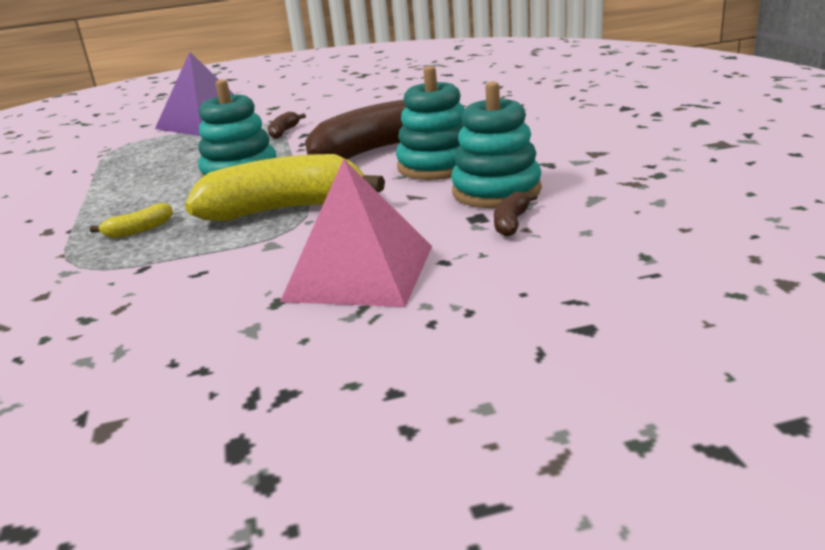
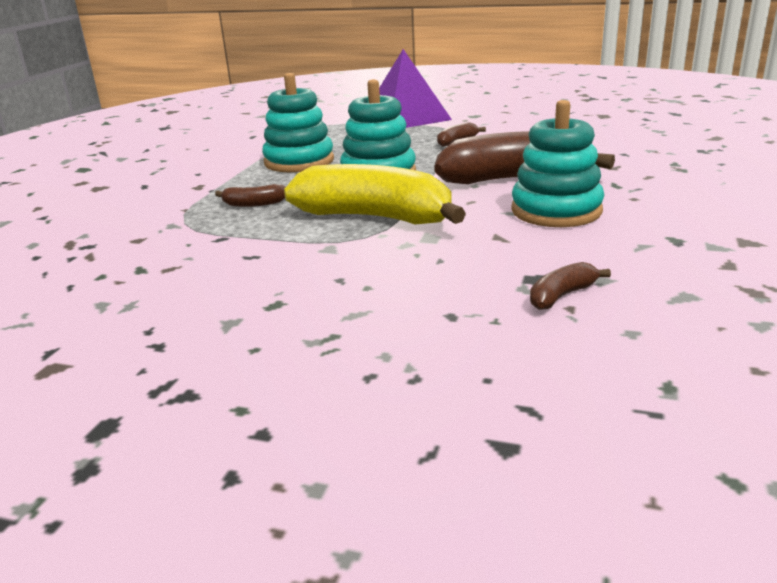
camera: 30 degrees right, 0 degrees up
(139, 230) = (254, 204): yellow banana -> brown banana
(360, 273) = (367, 300): pink pyramid -> none
(496, 191) = (585, 255): turquoise stacking toy -> turquoise stacking toy (299, 161)

